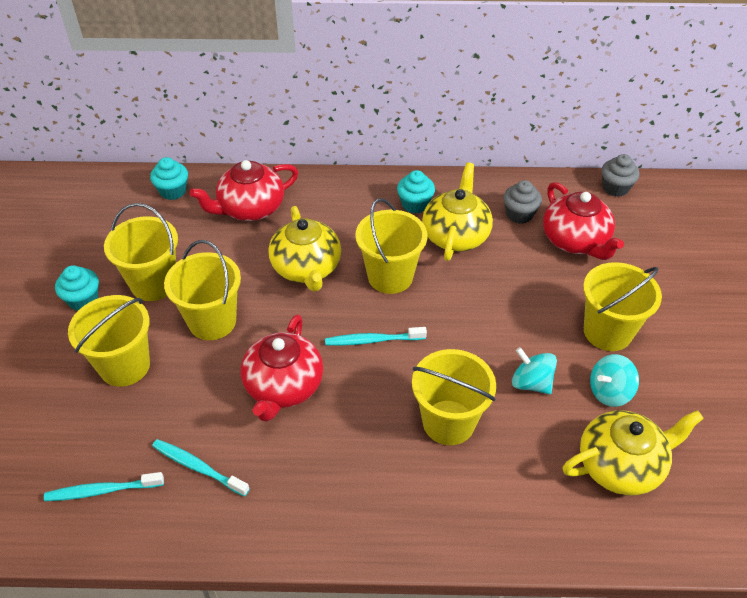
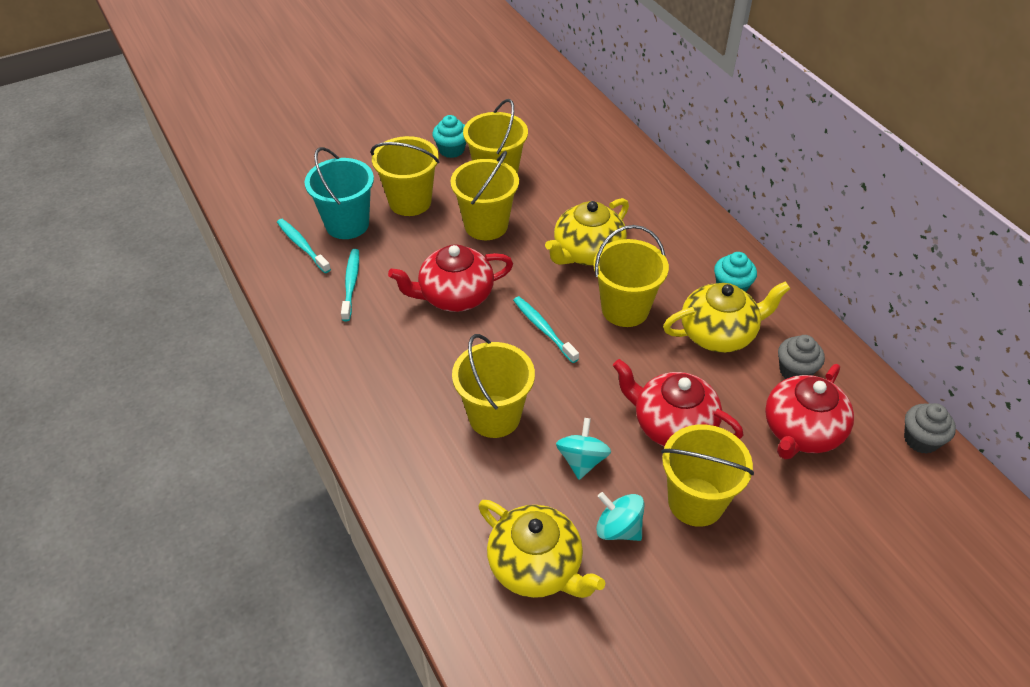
camera: 60 degrees right, 0 degrees up
(107, 434) = (347, 224): none -> turquoise bucket
(173, 191) = (599, 136): turquoise cupcake -> none
(250, 208) = (622, 187): red teapot -> red teapot (672, 425)

